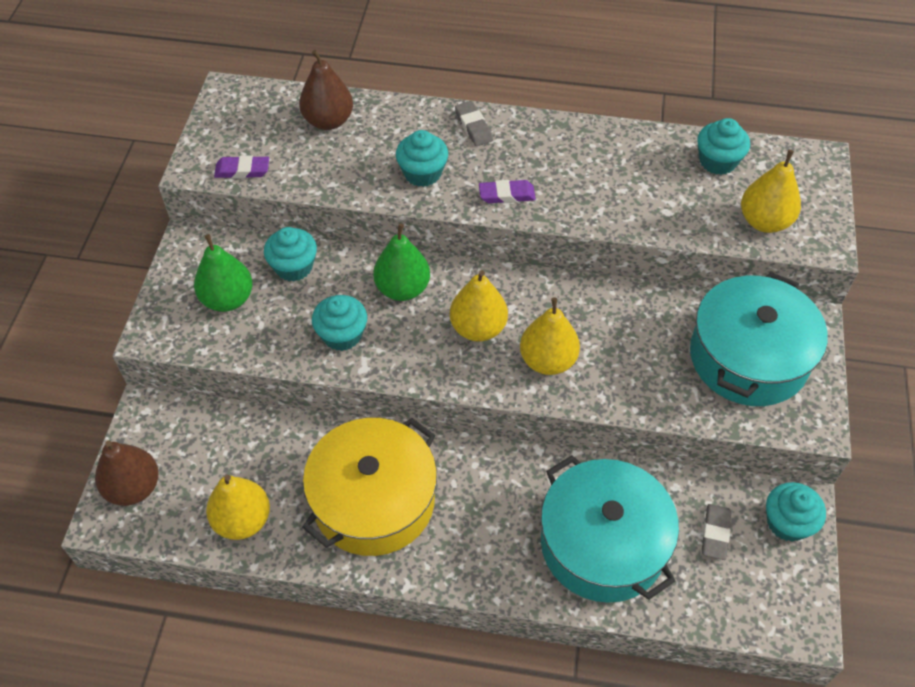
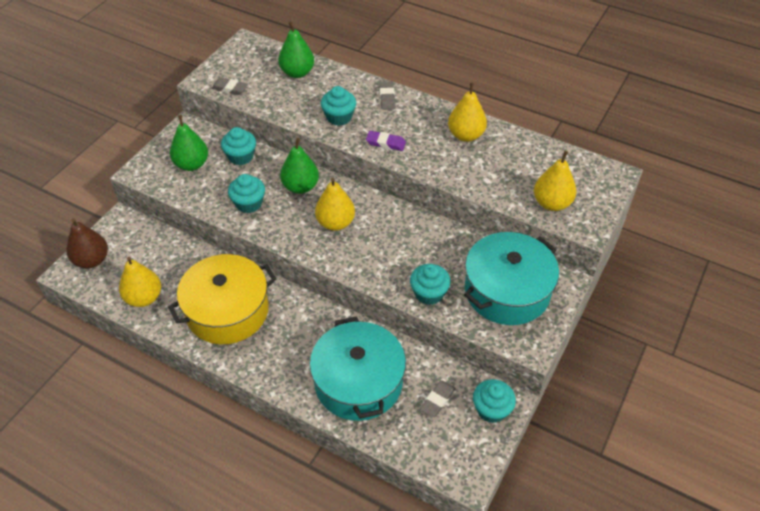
camera: 20 degrees right, 5 degrees down
(242, 170) = (230, 88): purple eraser -> grey eraser
(328, 121) = (297, 73): brown pear -> green pear
(548, 360) = (370, 255): yellow pear -> yellow pear (466, 135)
(717, 161) = (540, 158): turquoise cupcake -> turquoise cupcake (429, 293)

